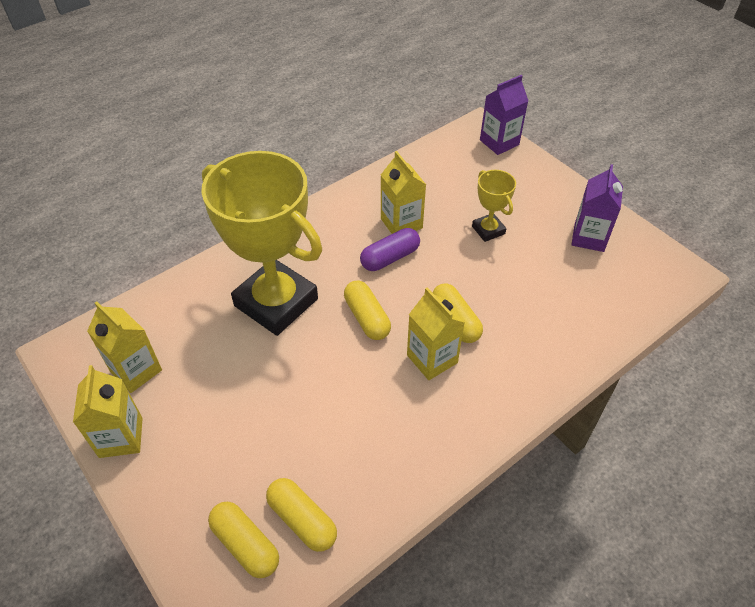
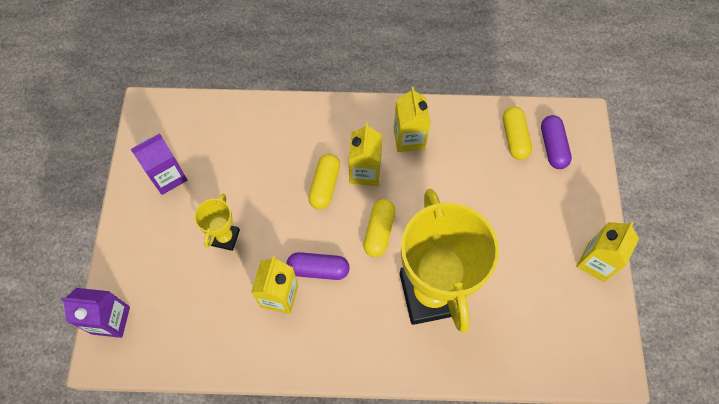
camera: 140 degrees left, 15 degrees up
(136, 370) = (564, 308): yellow carton -> yellow carton (409, 138)
(245, 544) = (552, 147): yellow capsule -> purple capsule

